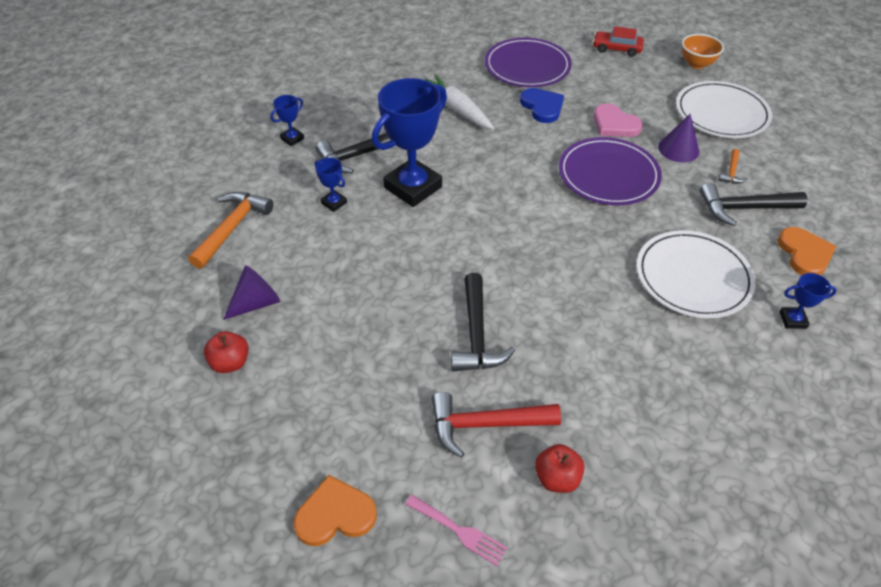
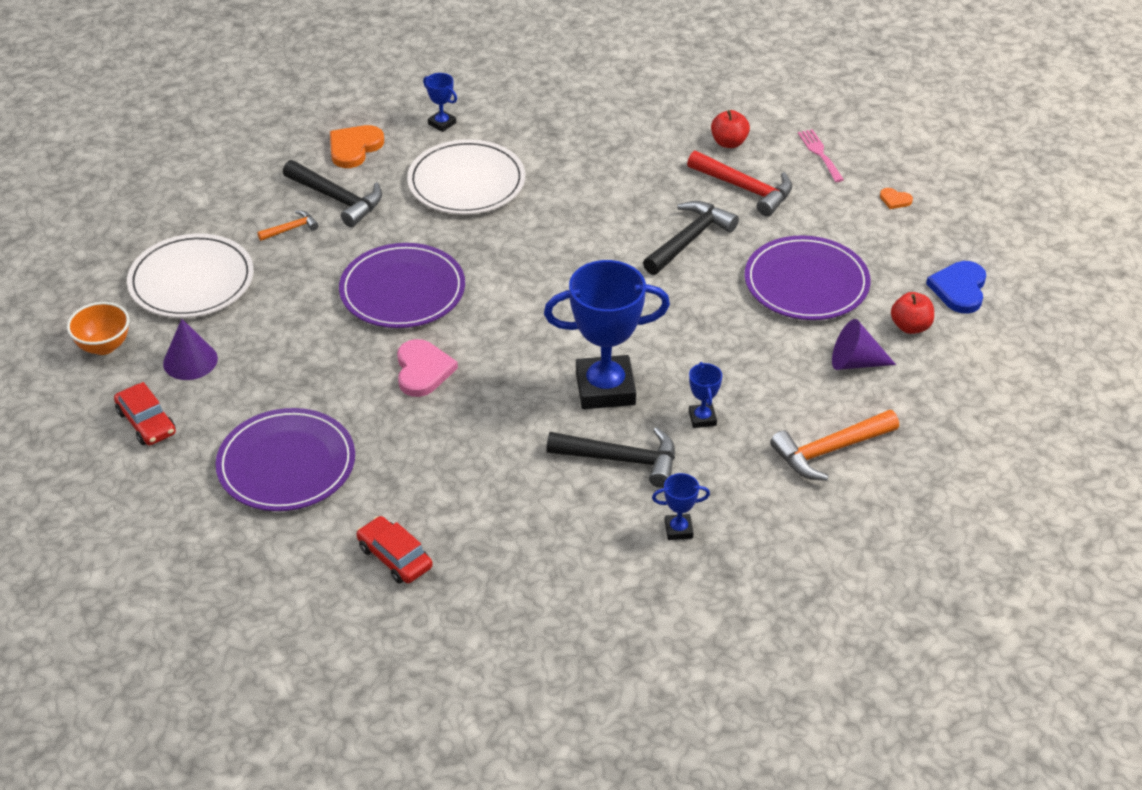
camera: 140 degrees left, 5 degrees down
(335, 514) = (895, 200): orange heart -> orange heart, size x0.50
(347, 352) = (806, 283): none -> purple plate
(423, 60) = (395, 557): none -> red car
(457, 109) = (448, 454): white carrot -> none
(542, 107) = (352, 399): blue heart -> blue heart (959, 289)
(614, 124) = (312, 334): pink heart -> pink heart (422, 370)
(678, 149) = (297, 274): purple cone -> purple cone (190, 361)

